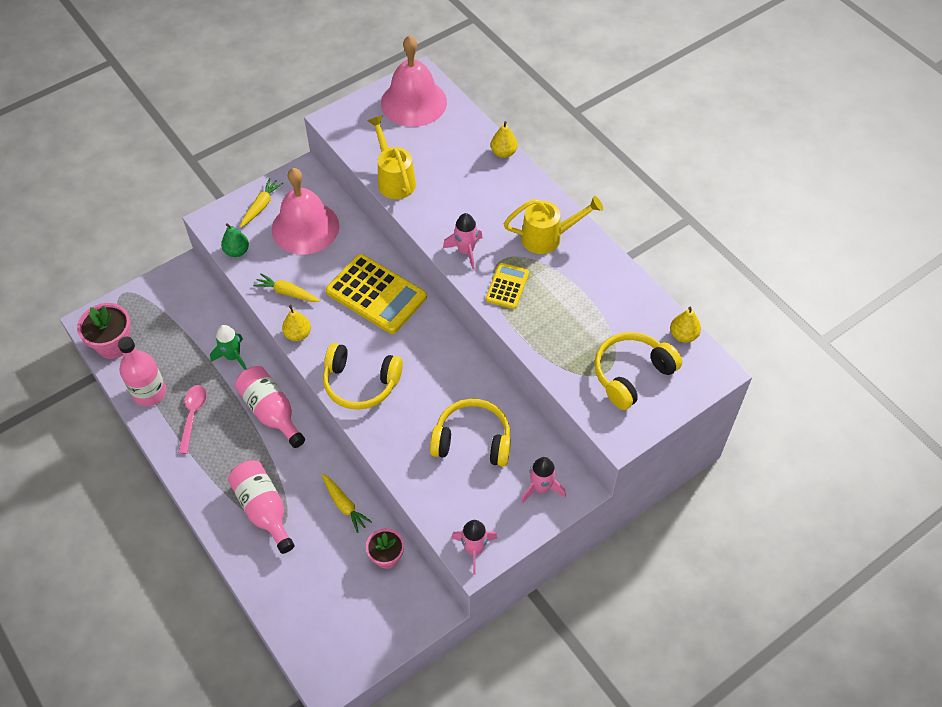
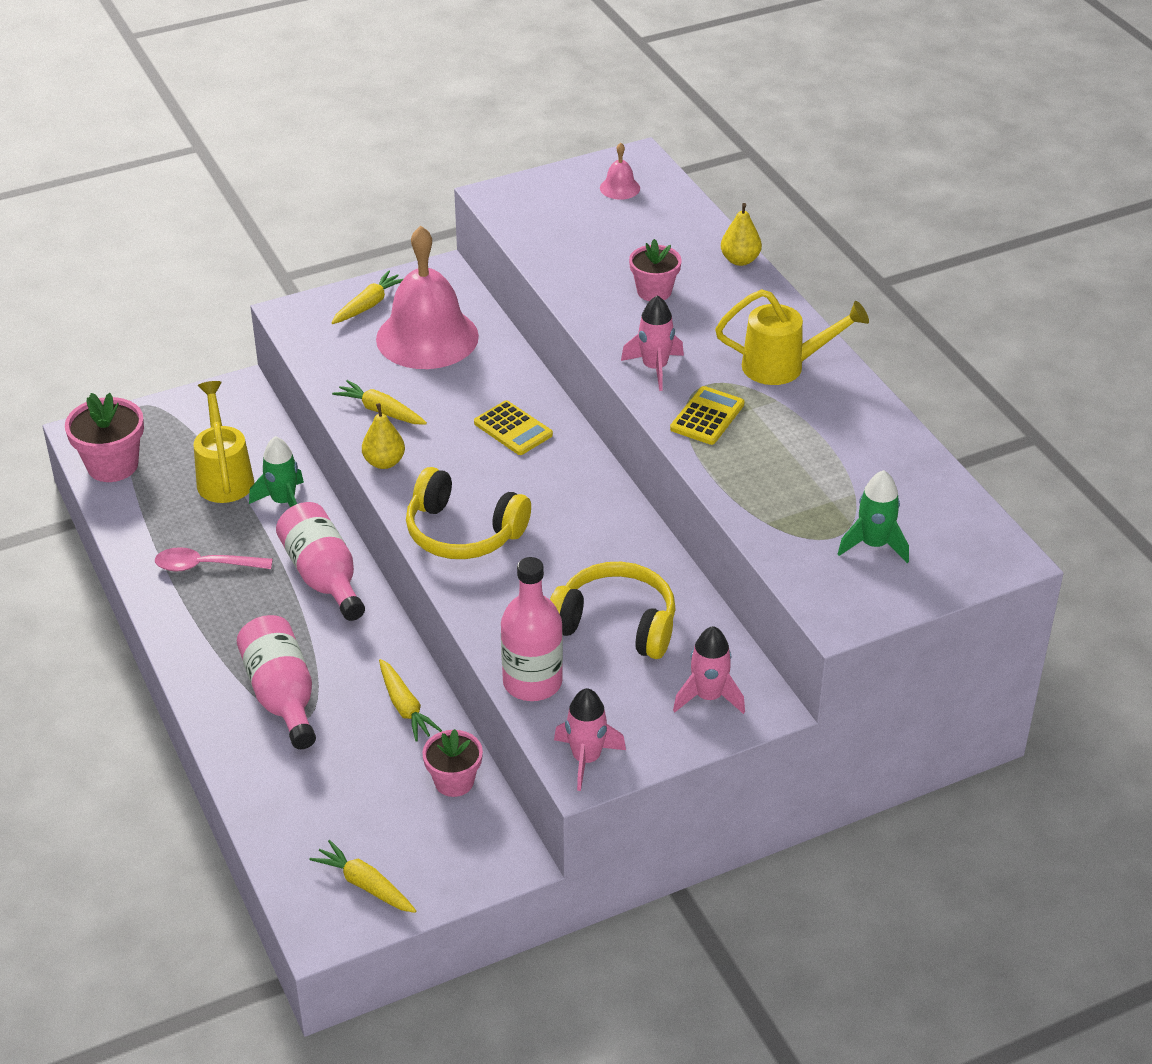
camera: 10 degrees right, 15 degrees down
(149, 392) = (149, 529): pink bottle -> pink bottle (532, 682)
(193, 415) = (205, 566): pink spoon -> pink spoon turned 105 degrees counterclockwise
(237, 251) = (319, 354): green pear -> none
(347, 645) = (365, 885): none -> yellow carrot
(376, 294) = (513, 429): yellow calculator -> yellow calculator, size x0.52
(394, 179) = (568, 272): yellow watering can -> yellow watering can (224, 476)
(413, 102) = (619, 188): pink bell -> pink bell, size x0.41
(453, 187) = (654, 291): none -> pink flower pot
(632, 374) = (874, 545): yellow headphones -> green rocket
(683, 335) = (965, 507): yellow pear -> none

